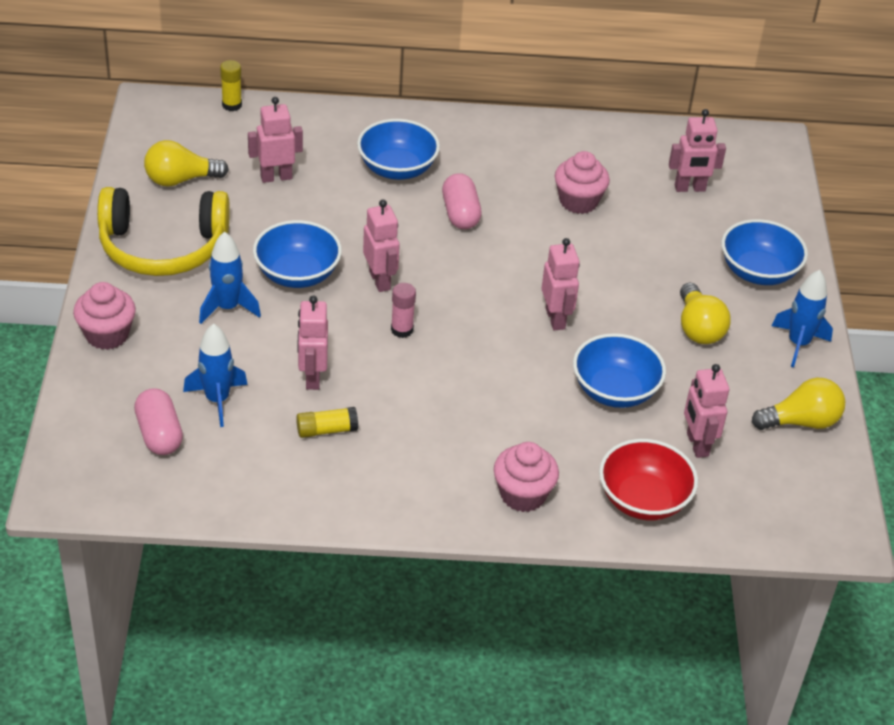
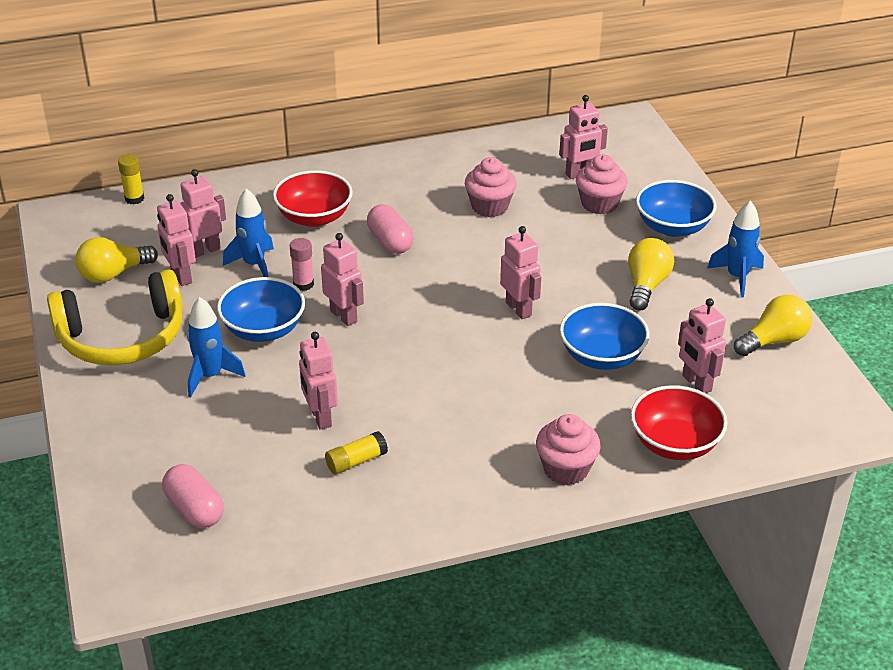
camera: 15 degrees left, 5 degrees down
(107, 335) = (101, 430): pink cupcake -> pink cupcake (599, 204)
(217, 400) = (238, 462): blue rocket -> blue rocket (254, 265)
(242, 199) = (181, 277): none -> pink robot
(397, 168) = (314, 217): blue bowl -> red bowl
(402, 330) = (384, 354): pink glue stick -> pink glue stick (303, 284)
(698, 328) = (646, 285): yellow light bulb -> yellow light bulb turned 135 degrees counterclockwise

